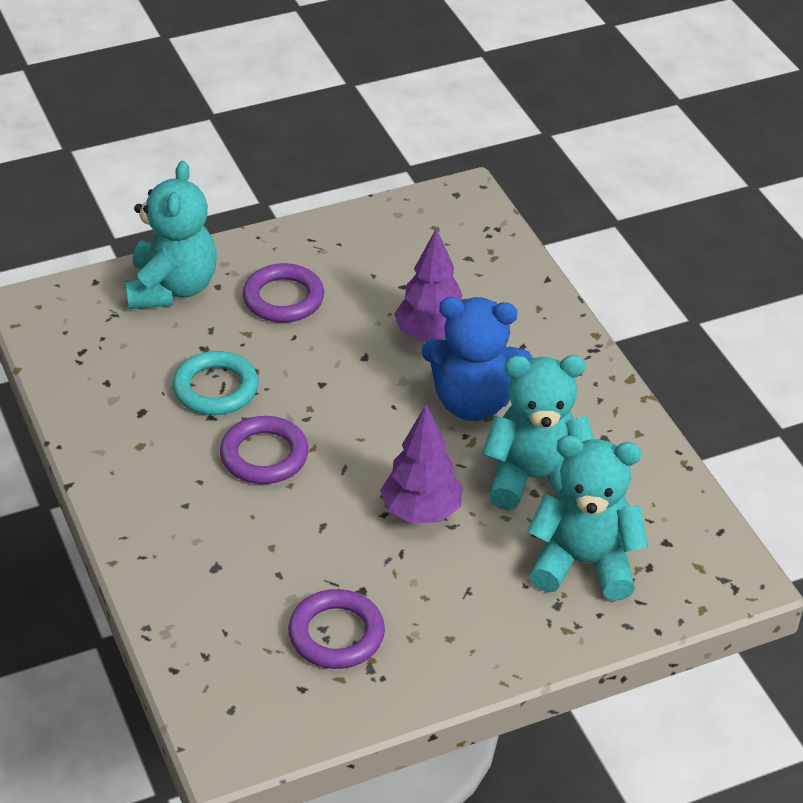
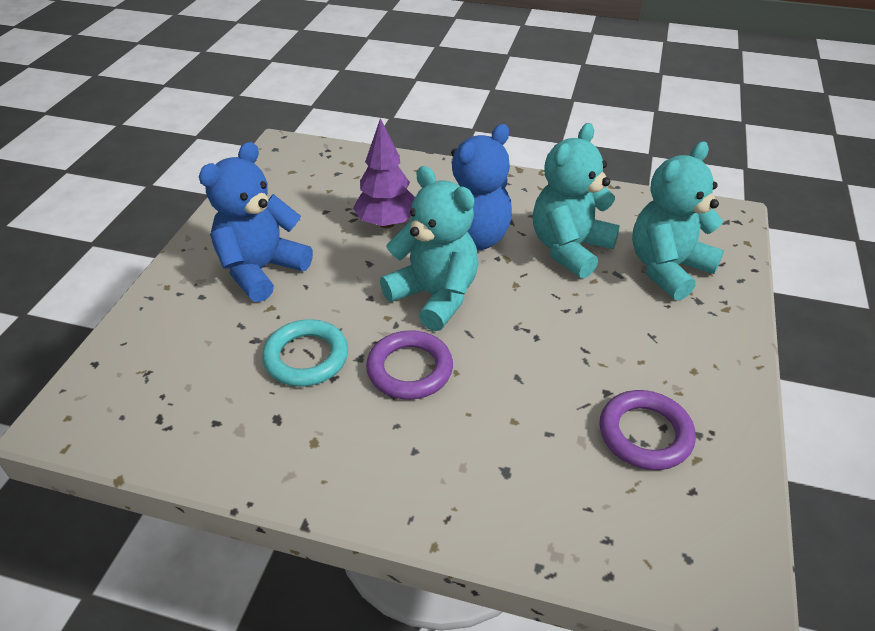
camera: 50 degrees left, 0 degrees up
(172, 288) = (168, 322): turquoise teddy bear -> turquoise teddy bear (435, 296)
(283, 298) = (261, 270): purple ring -> blue teddy bear
(421, 512) = (552, 317): purple tree -> none

